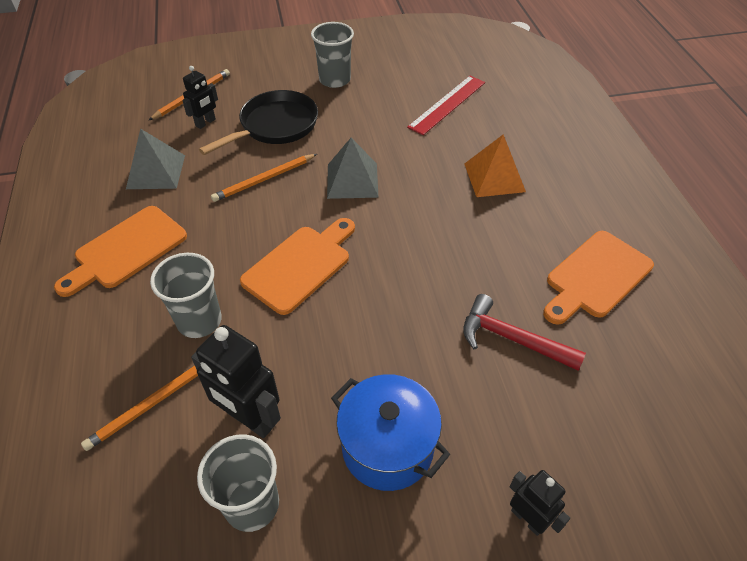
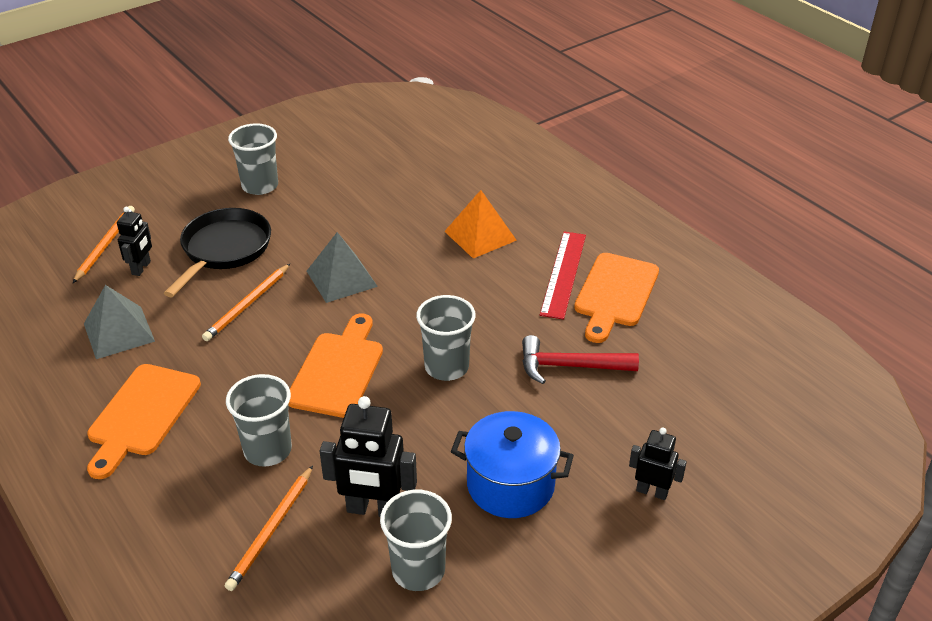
camera: 25 degrees left, 10 degrees down
(395, 296) = (446, 367): none -> grey cup
(447, 104) = (395, 179): red ruler -> red ruler (563, 274)

